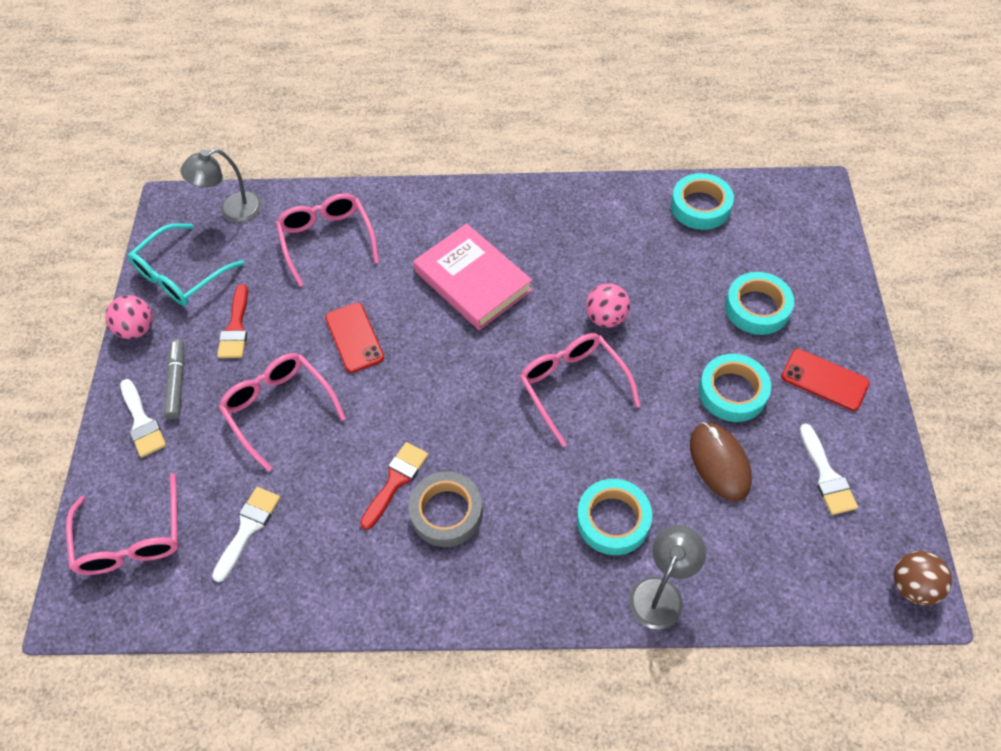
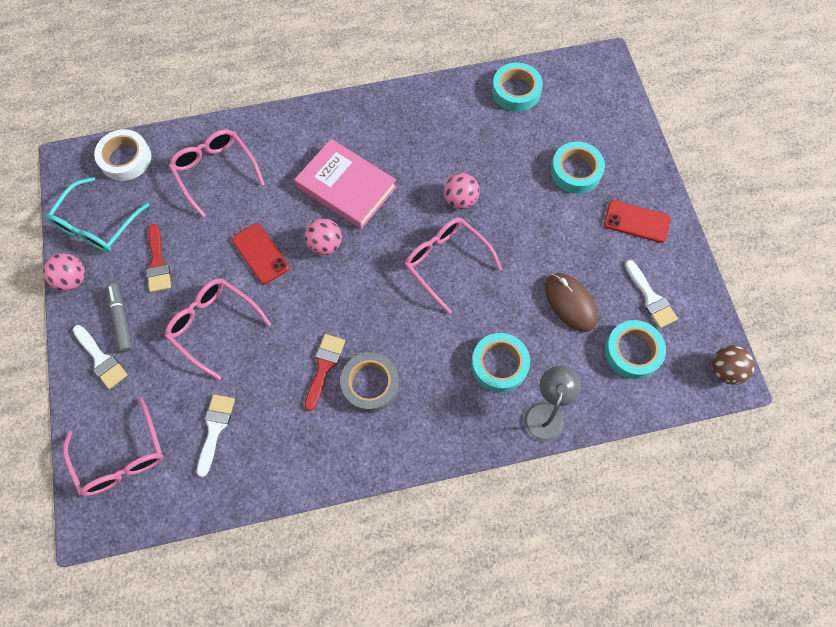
camera: 15 degrees left, 10 degrees up
(232, 211) = (125, 158): grey lamp -> white tape
(432, 341) = (325, 245): none -> pink ball
(732, 392) = (569, 244): turquoise tape -> turquoise tape (632, 351)

